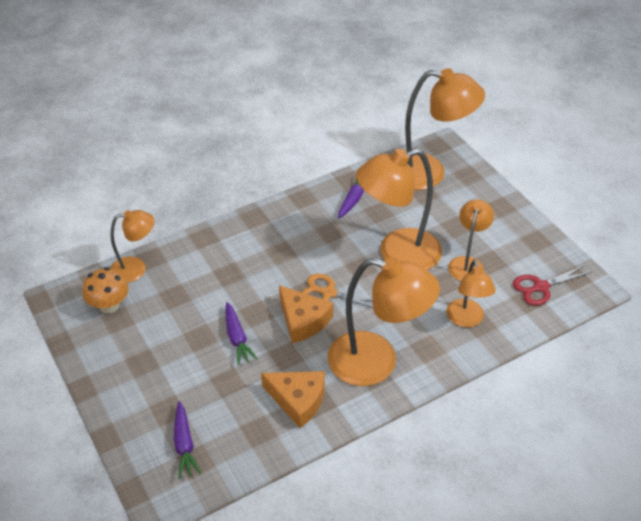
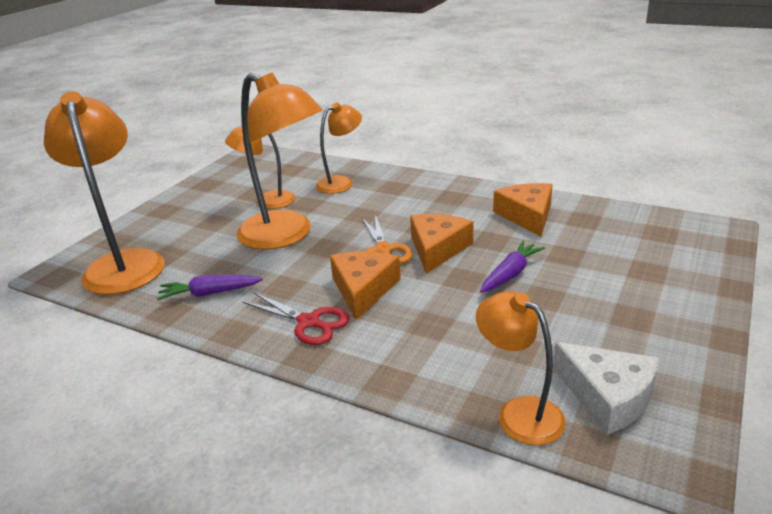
camera: 120 degrees left, 15 degrees down
(109, 305) = (607, 396): orange mushroom -> white cheese
(184, 444) = (658, 244): purple carrot -> none
(291, 263) = (363, 289): none -> orange cheese
(376, 363) = (437, 200): orange lamp -> none
(540, 287) = (269, 168): red scissors -> red scissors (309, 322)

